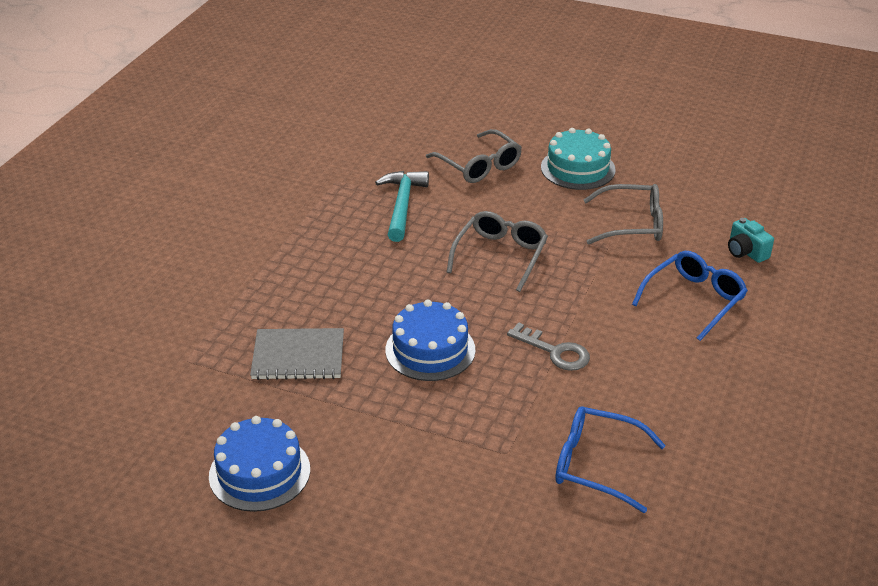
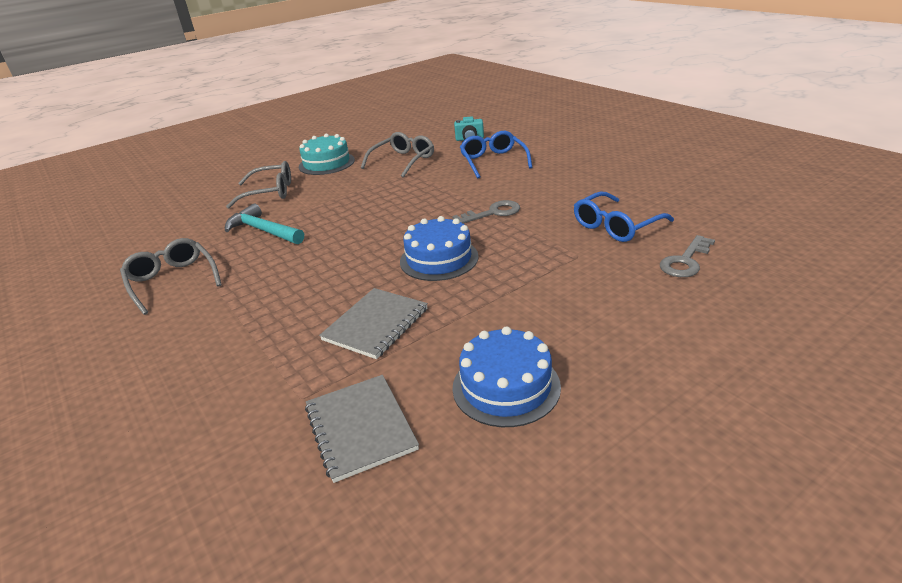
camera: 55 degrees left, 5 degrees down
(170, 408) = (360, 428): none -> grey notebook
(500, 255) = (373, 208): grey glasses -> grey glasses (172, 281)
(552, 545) = (685, 261): none -> grey key

